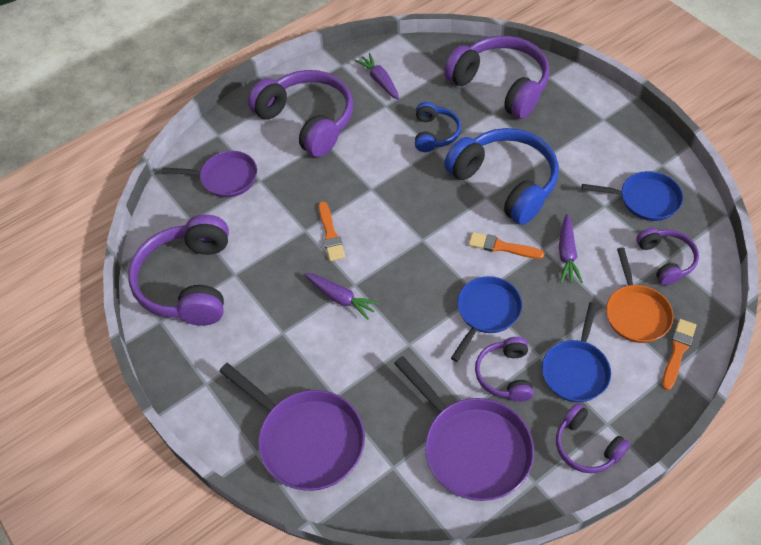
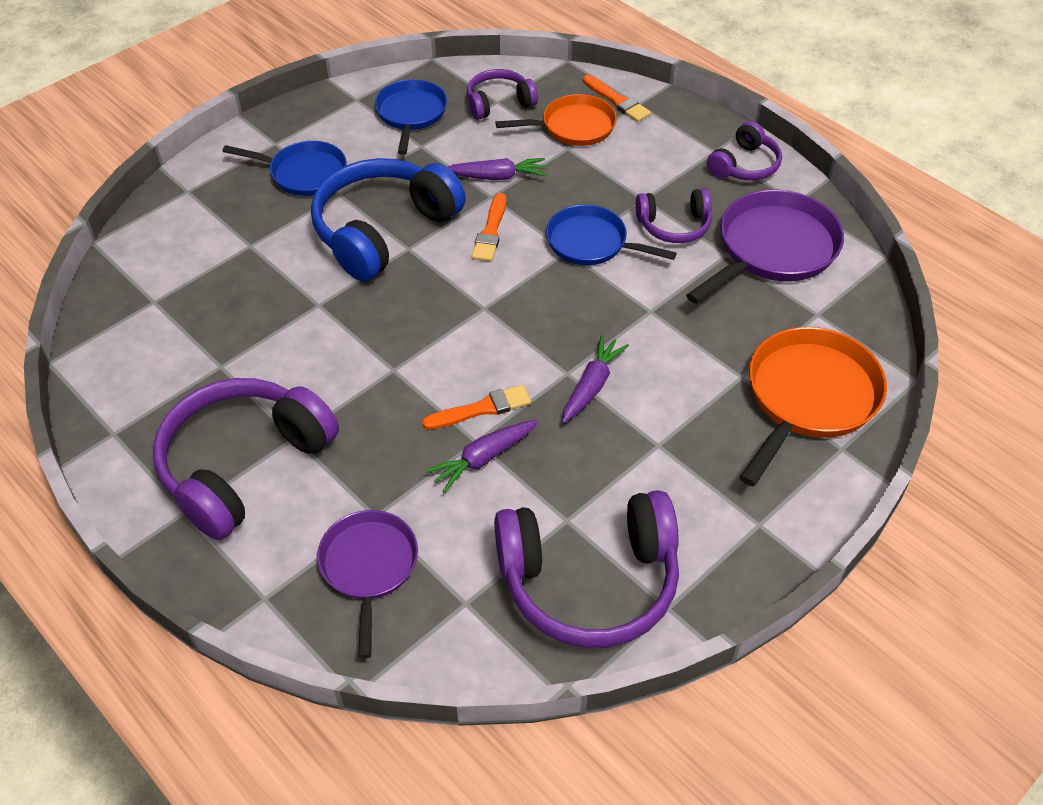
camera: 100 degrees left, 5 degrees down
(307, 440) = (808, 398): purple pan -> orange pan
(380, 81) = (162, 378): purple carrot -> purple carrot (483, 459)
(435, 134) = (287, 305): blue headphones -> none
(501, 85) = (196, 238): purple headphones -> none
(576, 370) = (655, 171): blue pan -> blue pan (304, 173)
(677, 351) = (617, 101): orange brush -> orange brush turned 150 degrees counterclockwise

